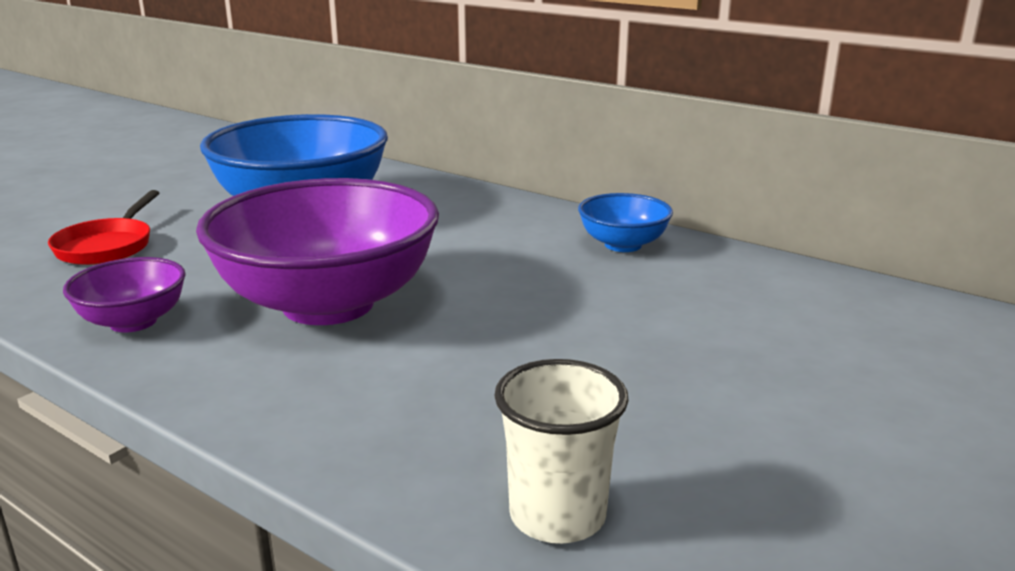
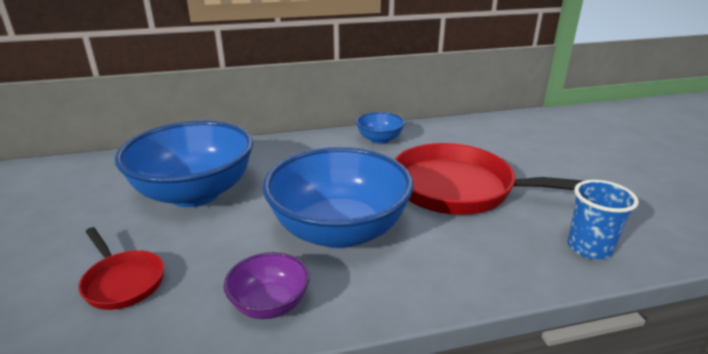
camera: 50 degrees left, 5 degrees up
(328, 304) = (339, 230): purple bowl -> blue bowl
(557, 516) = (589, 248): white cup -> blue cup
(575, 346) = (461, 189): none -> red pan

